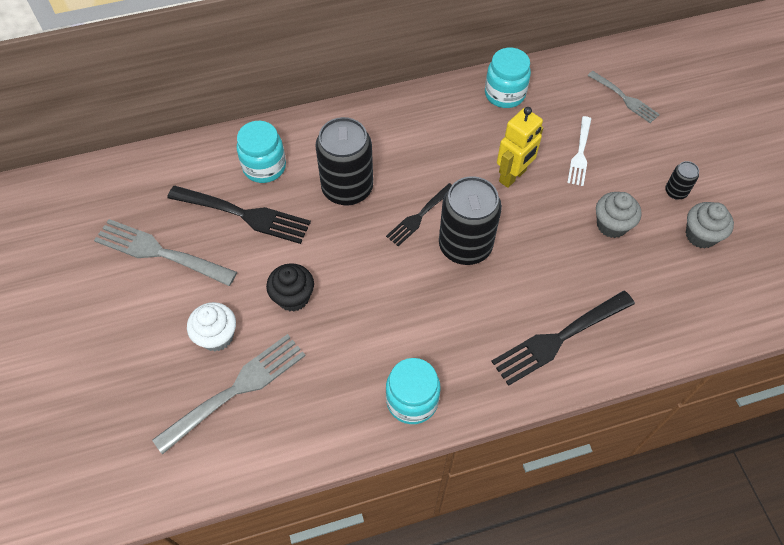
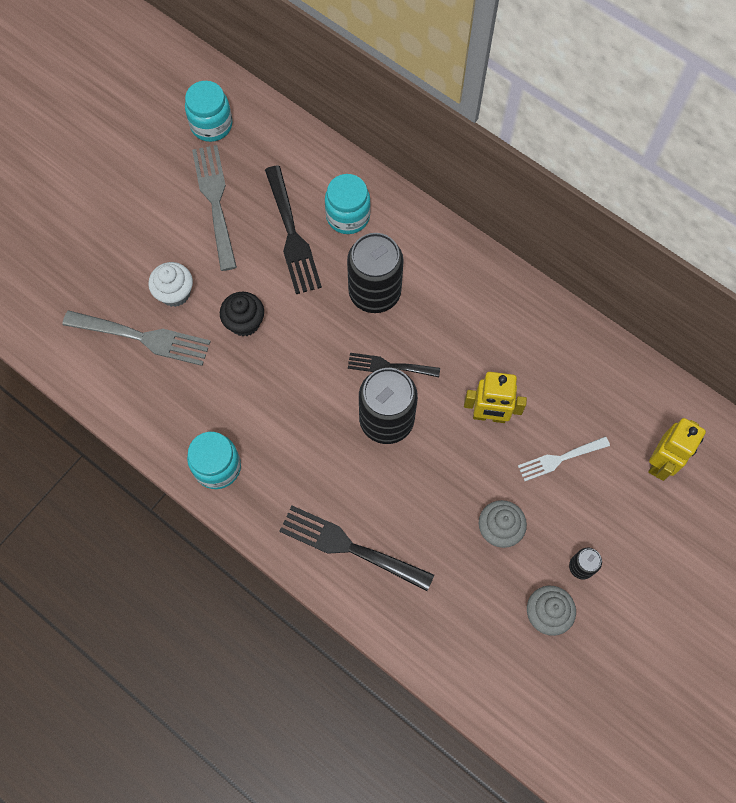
camera: 55 degrees right, 10 degrees up
(504, 94) = (579, 354): turquoise jar -> turquoise jar (211, 125)
(624, 98) = (661, 462): grey fork -> yellow robot

